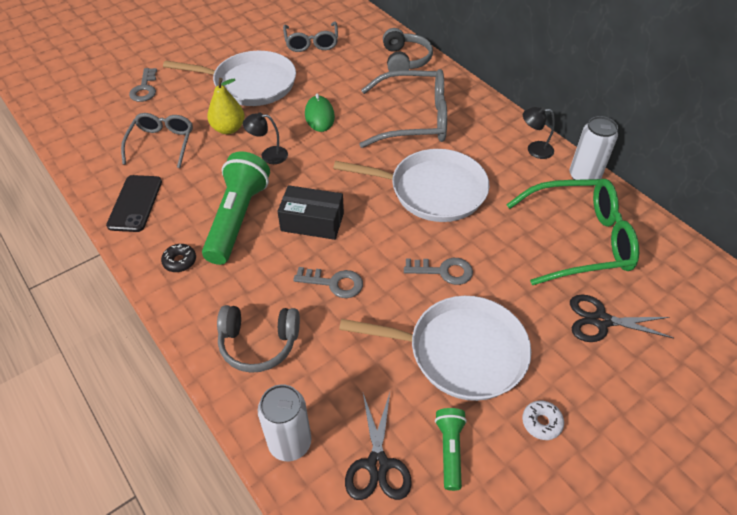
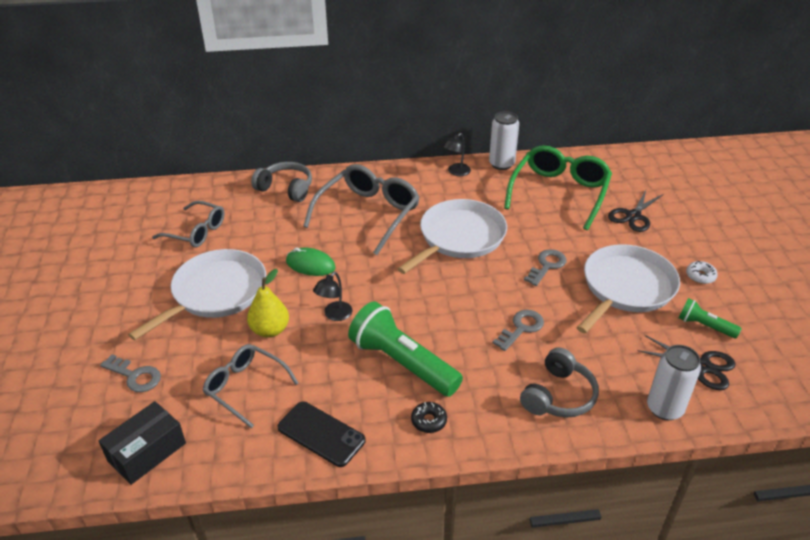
camera: 60 degrees left, 10 degrees down
(312, 222) = (443, 317): black box -> black box (147, 452)

